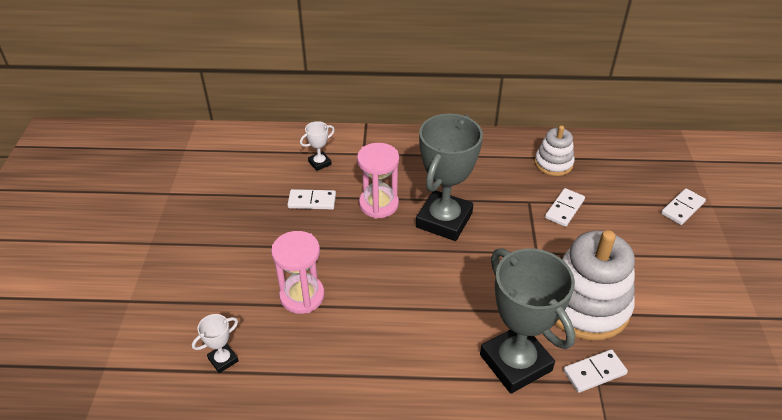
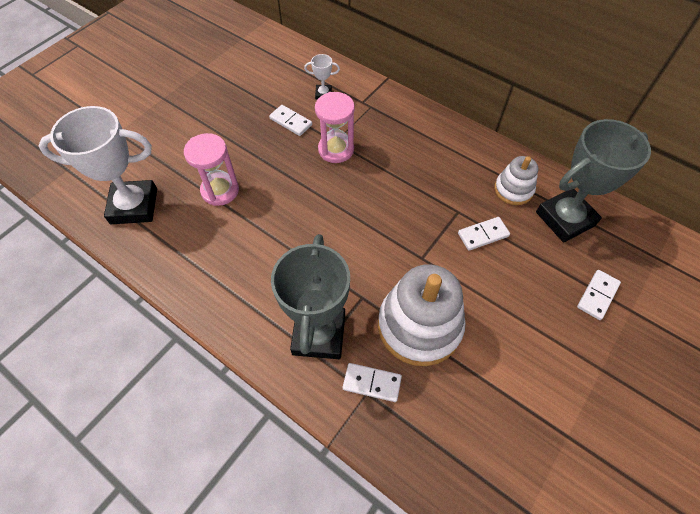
camera: 35 degrees right, 15 degrees up
(223, 360) = (134, 206): white trophy -> white trophy, size x2.33
(444, 220) = (373, 189): grey trophy -> grey trophy (565, 219)
(682, 208) = (597, 295): white domino -> white domino turned 45 degrees counterclockwise

